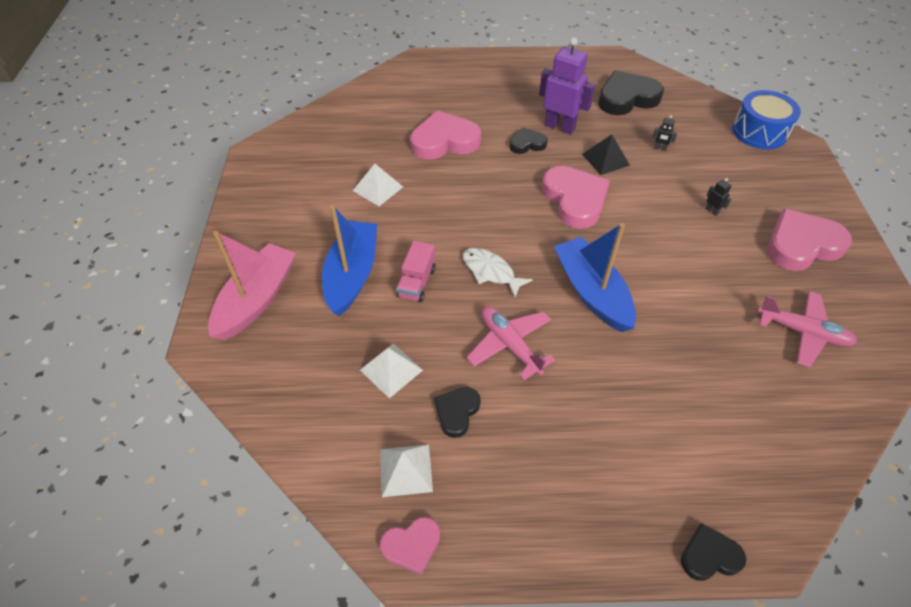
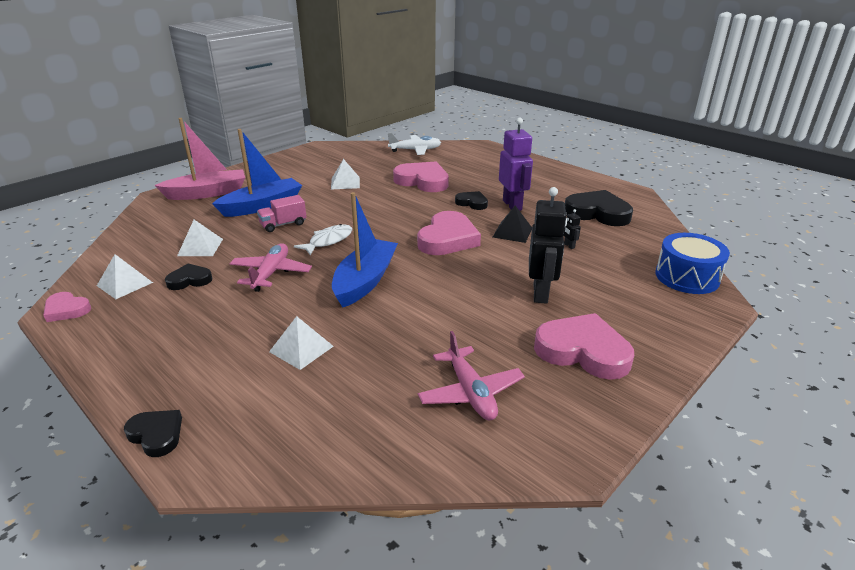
camera: 45 degrees right, 20 degrees down
(368, 101) = (415, 150): none -> white plane
(490, 272) = (328, 241): white fish -> white fish turned 45 degrees clockwise
(662, 394) = (301, 349): none -> white pyramid
(712, 211) = (541, 293): black robot -> black robot, size x2.49

